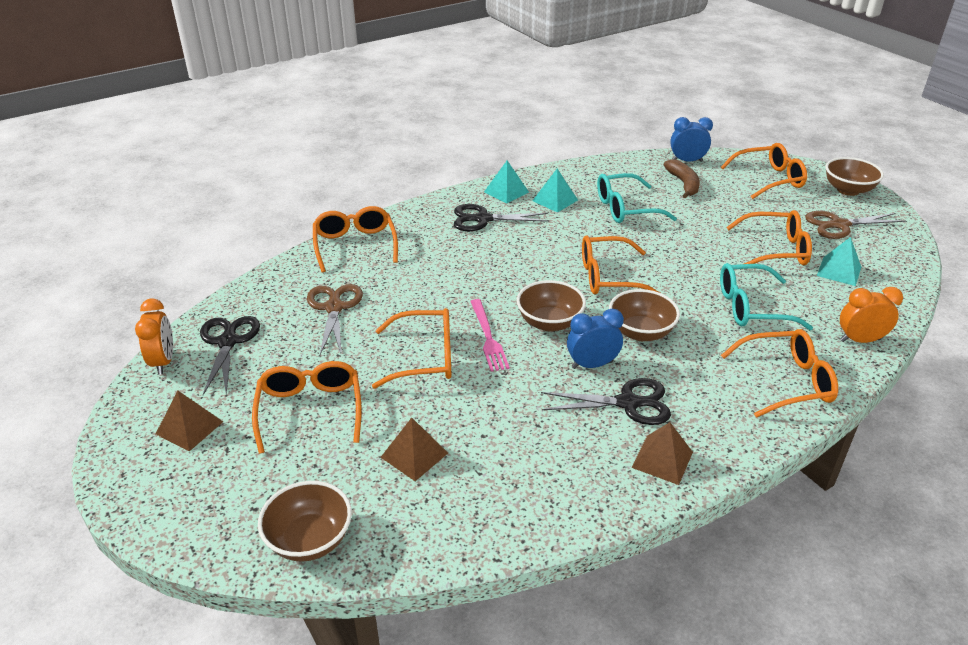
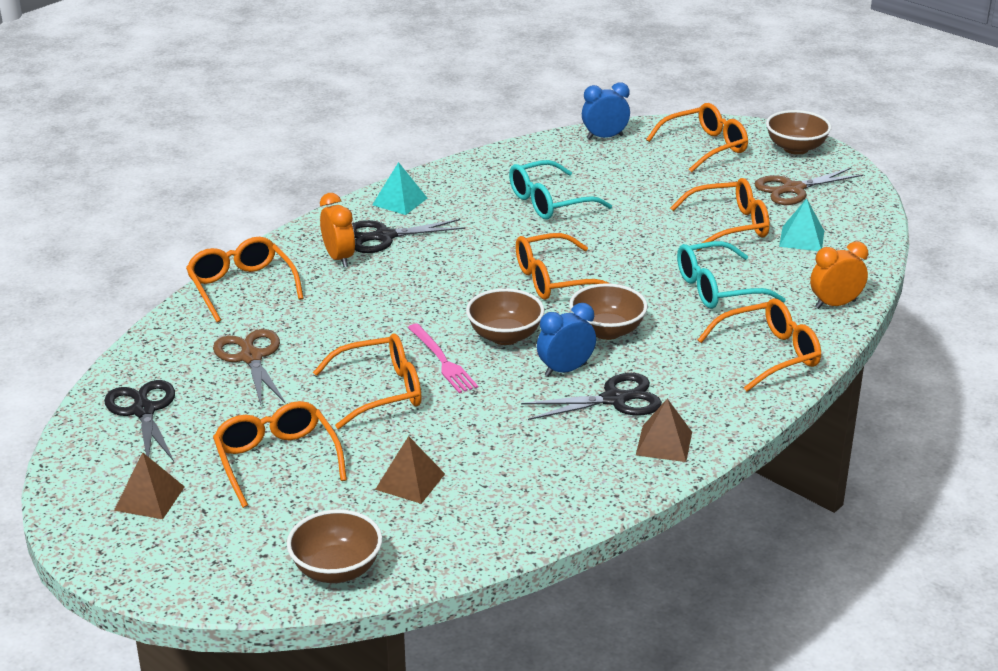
camera: 15 degrees left, 5 degrees down
(163, 361) = (78, 442): orange clock -> orange clock (339, 258)
(555, 200) = (462, 203): turquoise pyramid -> none
(683, 184) = (608, 165): brown banana -> none

